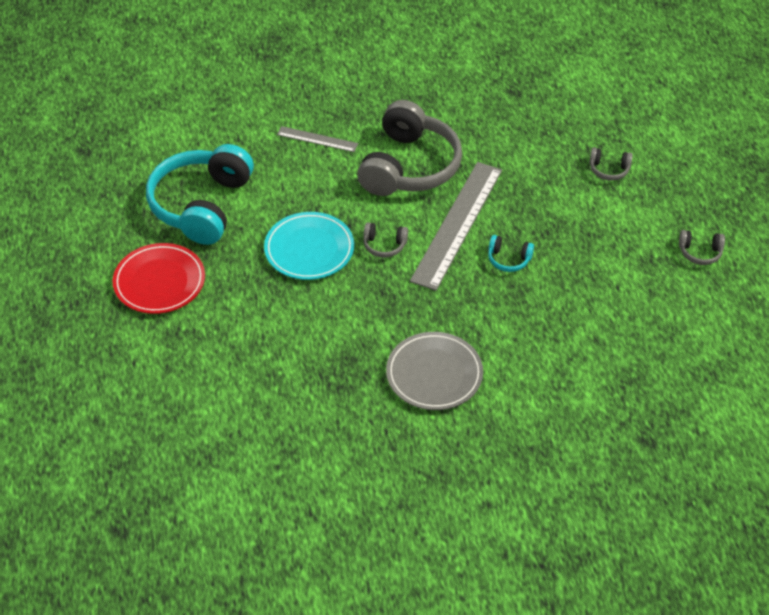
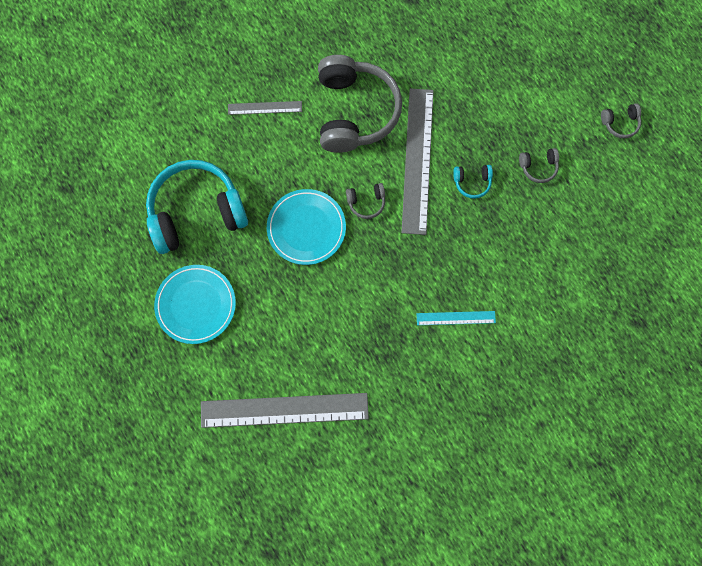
camera: 20 degrees left, 25 degrees up
(159, 282) = (196, 305): red plate -> turquoise plate
(202, 205) = (196, 213): turquoise headphones -> turquoise headphones turned 75 degrees clockwise
(204, 401) = (284, 410): none -> grey ruler
(434, 374) = (456, 318): grey plate -> turquoise ruler
(609, 169) = (520, 60): grey headphones -> grey headphones (538, 167)

